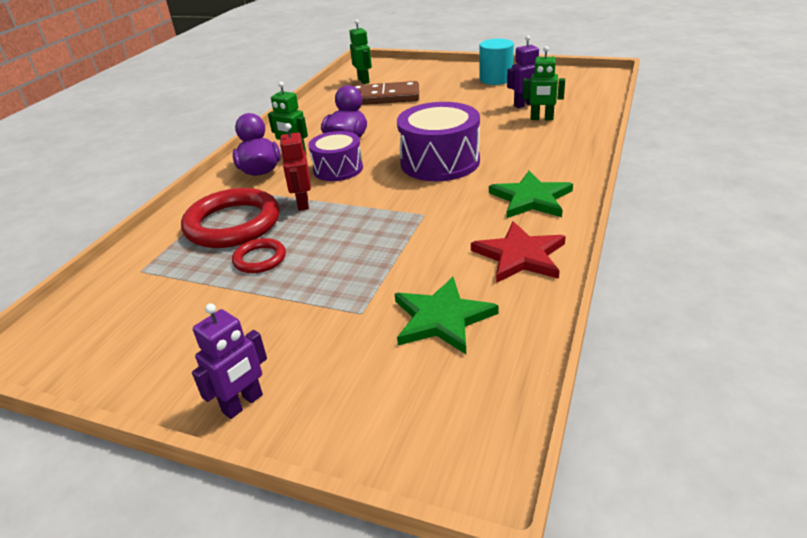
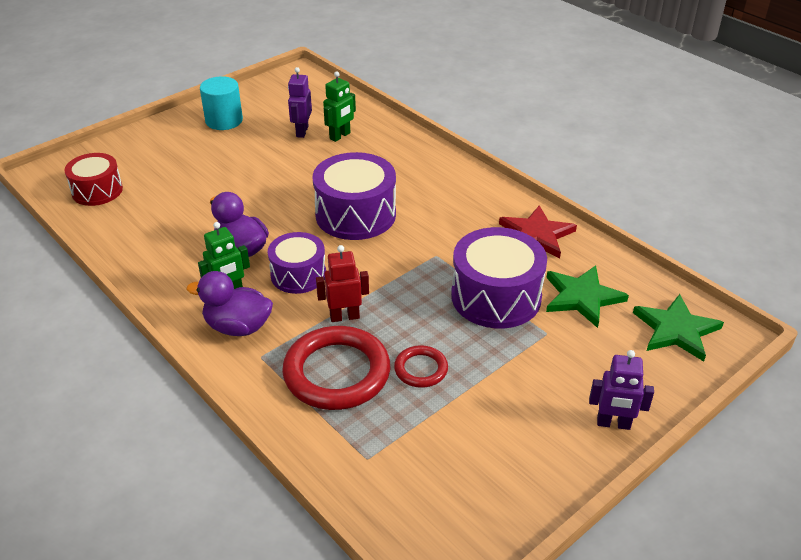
camera: 65 degrees left, 5 degrees up
(243, 404) = (613, 424): purple robot -> purple robot turned 120 degrees clockwise
(302, 203) = (344, 316): red robot -> red robot turned 150 degrees clockwise
(364, 81) = (97, 191): green robot -> red drum
(384, 97) = (166, 194): brown domino -> none
(392, 264) = (496, 297): none -> purple drum
(531, 198) = (465, 198): green star -> green star (676, 330)

